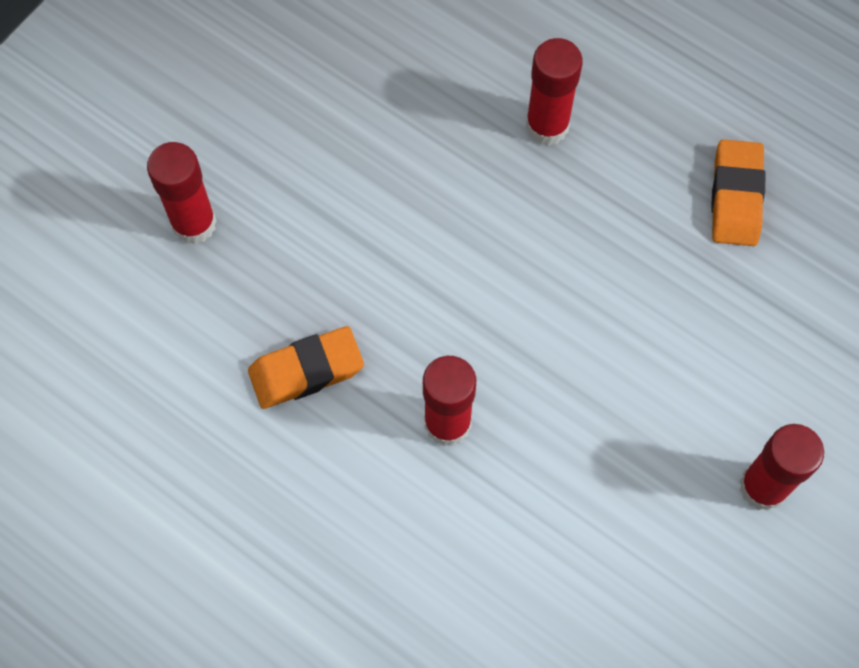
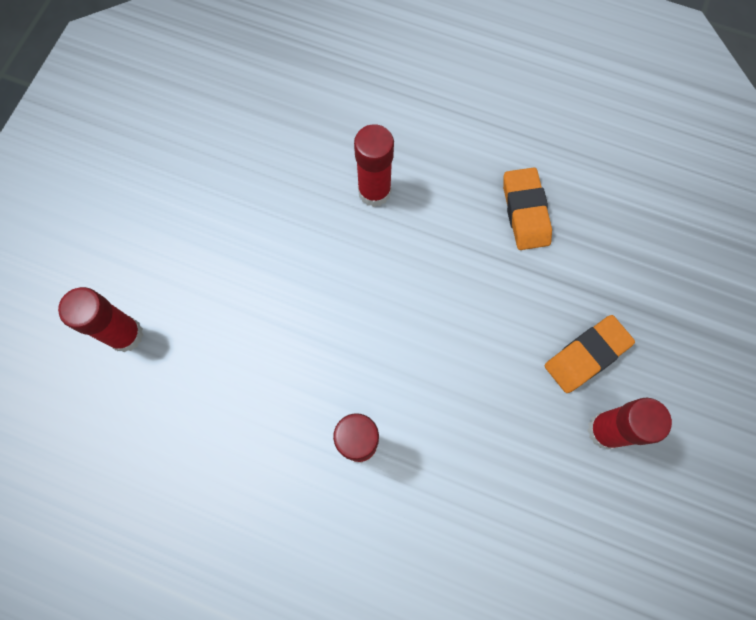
camera: 15 degrees left, 5 degrees up
(306, 371) = (241, 431): orange eraser -> orange eraser (586, 355)

